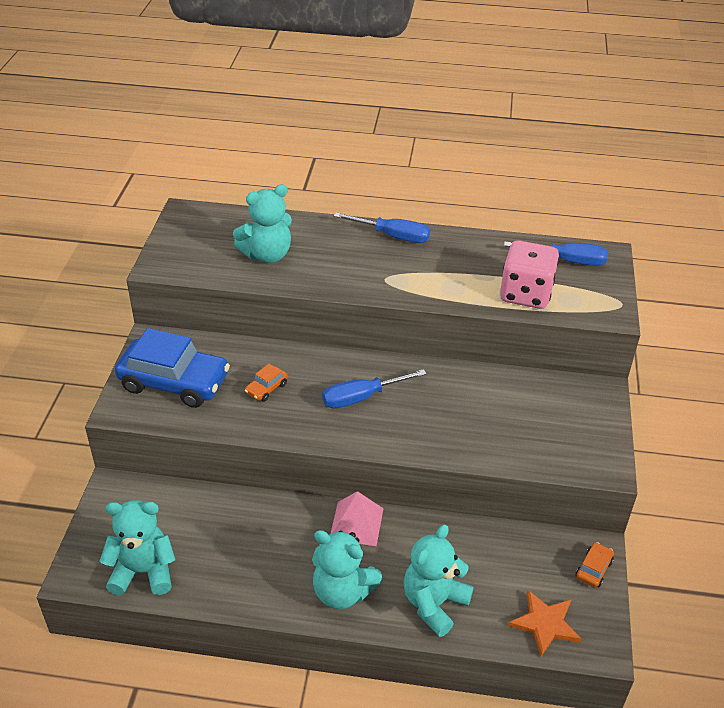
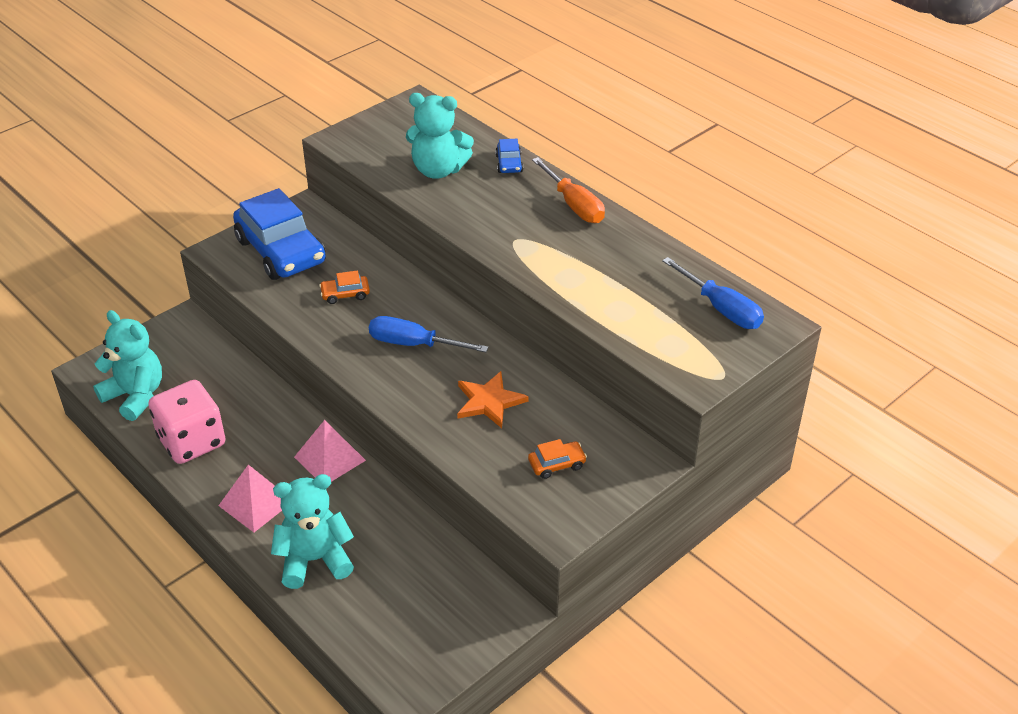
camera: 40 degrees right, 0 degrees up
(312, 227) = (509, 164): none -> blue car
(342, 591) = (256, 503): turquoise teddy bear -> pink pyramid
(393, 236) = (574, 205): blue screwdriver -> orange screwdriver
(525, 294) = (633, 318): pink dice -> pink dice (192, 441)
(545, 623) = (385, 638): orange star -> orange star (489, 401)
(593, 569) = (486, 626): orange car -> orange car (557, 464)

